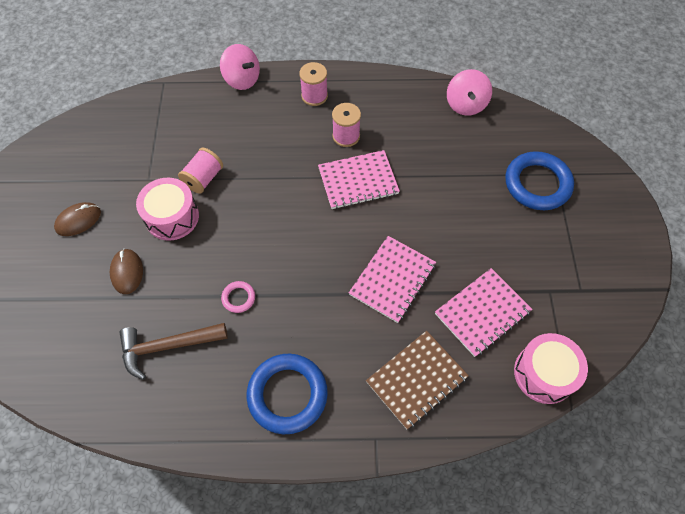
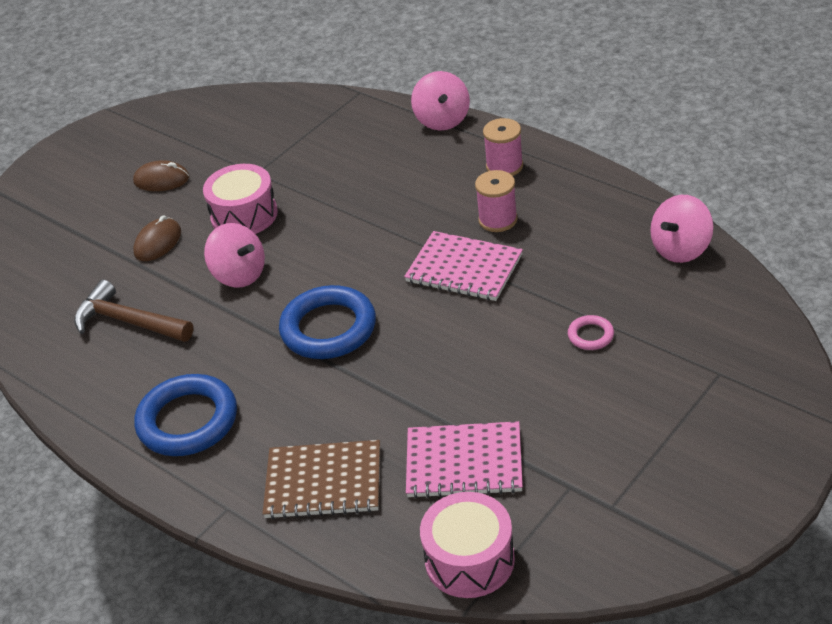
camera: 45 degrees right, 20 degrees down
(203, 179) = (308, 195): pink spool -> none
(214, 264) = (239, 275): none -> pink spinning top
(238, 298) = (231, 315): pink ring -> pink ring (590, 335)
(392, 280) = (399, 379): pink notebook -> none
(537, 184) = (681, 372): blue ring -> blue ring (328, 328)

